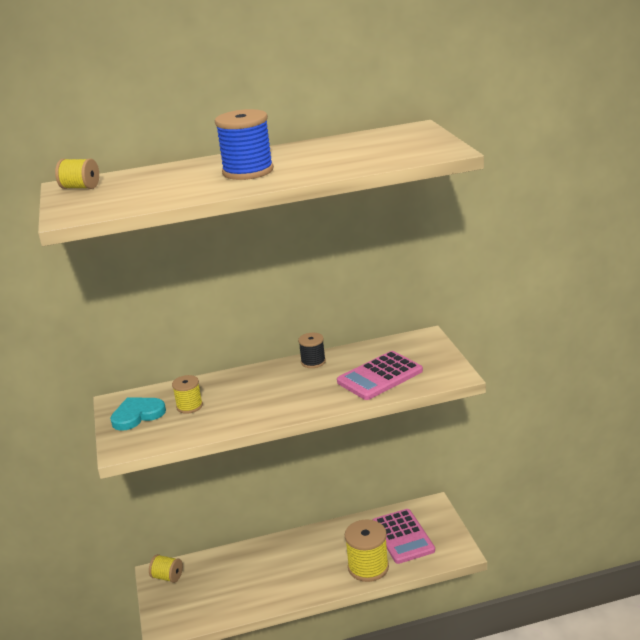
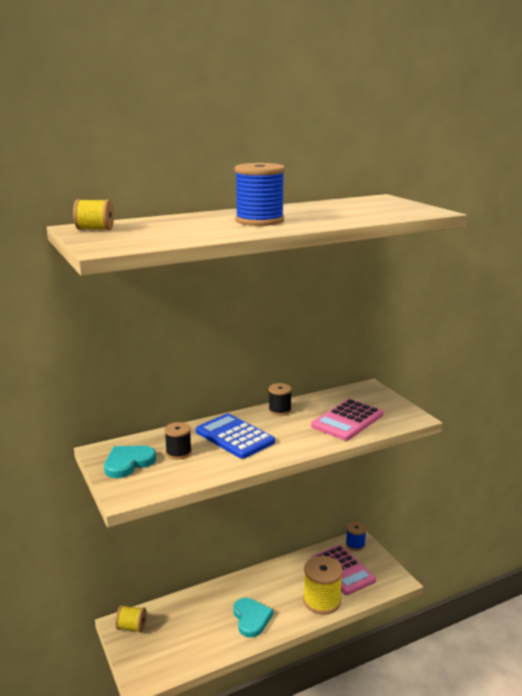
camera: 15 degrees left, 5 degrees down
(189, 406) = (178, 452): yellow spool -> black spool
(252, 391) = (234, 437): none -> blue calculator
(288, 579) = (251, 618): none -> turquoise heart
(427, 509) = (355, 544): none -> blue spool

